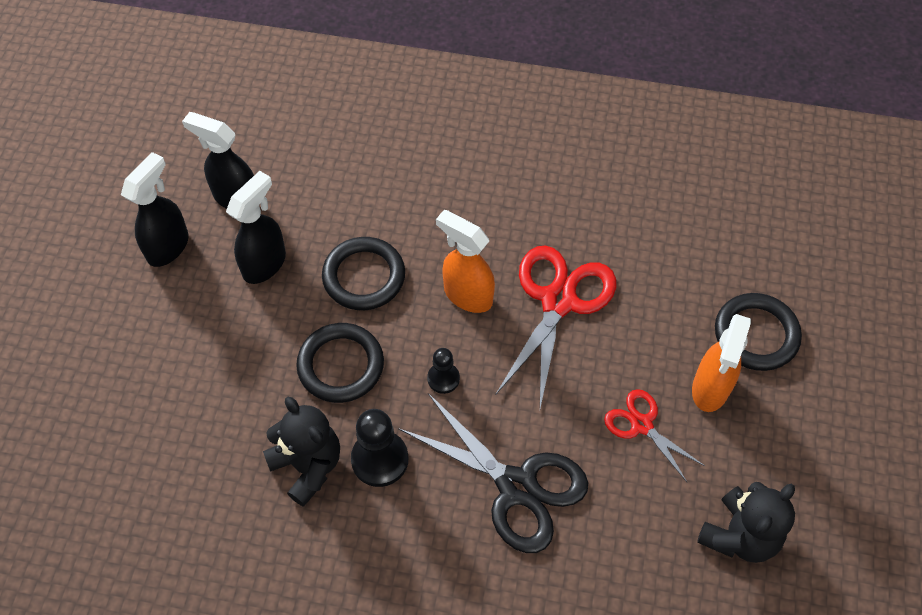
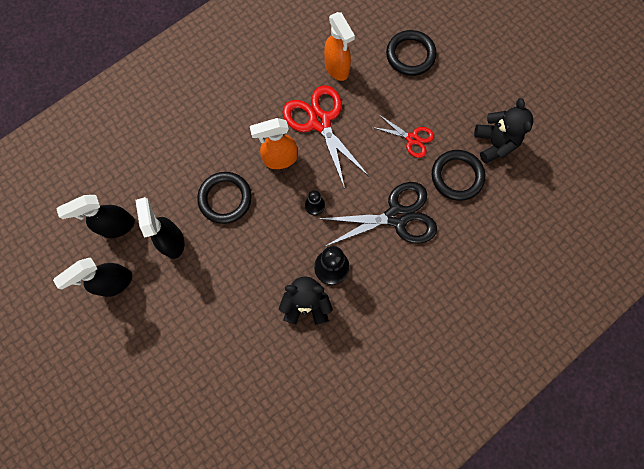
camera: 50 degrees left, 15 degrees up
(168, 246) = (115, 283): black spray bottle -> black spray bottle turned 105 degrees counterclockwise
(341, 365) = (265, 247): black ring -> black ring (457, 176)
(641, 424) = (412, 139): red scissors -> red scissors turned 150 degrees counterclockwise
(710, 389) = (419, 96): orange spray bottle -> orange spray bottle (337, 69)

